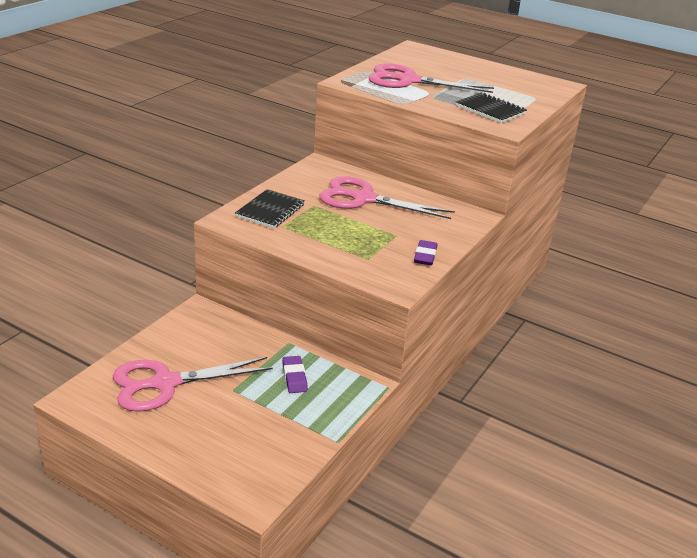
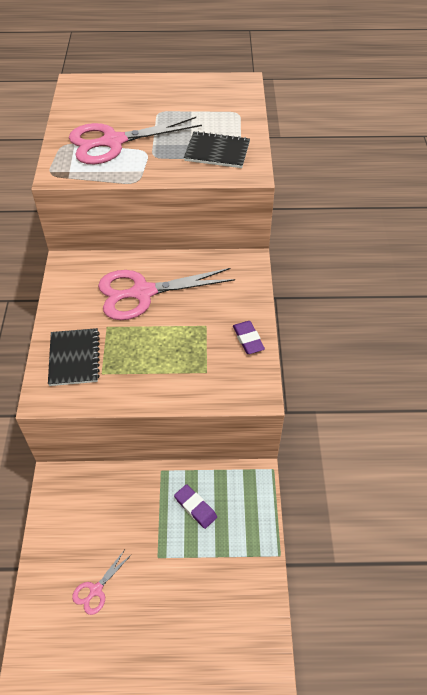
camera: 30 degrees left, 20 degrees up
(165, 383) = (96, 590): pink scissors -> pink scissors, size x0.44

